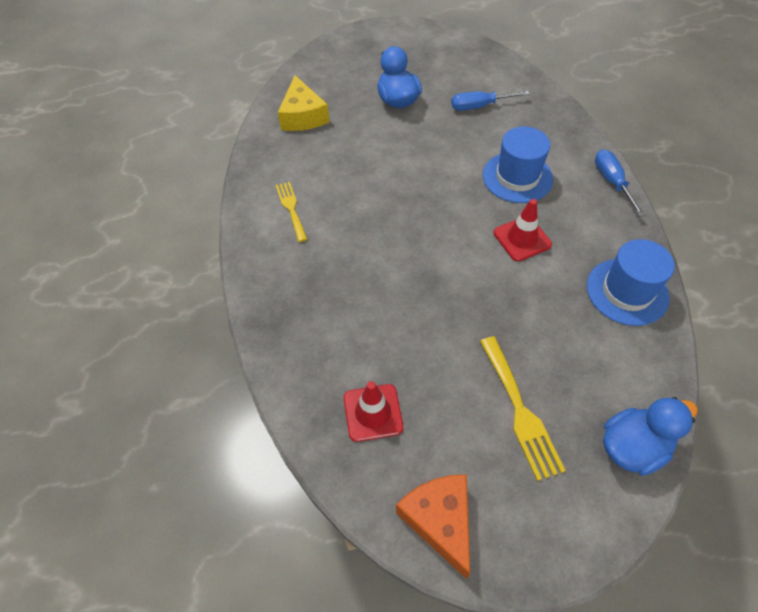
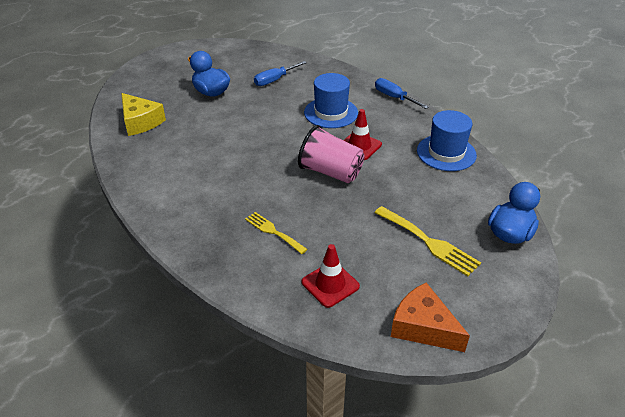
camera: 30 degrees left, 15 degrees down
(291, 208) = (173, 182): yellow fork -> yellow fork (273, 231)
(465, 262) = (330, 172): none -> pink cup

